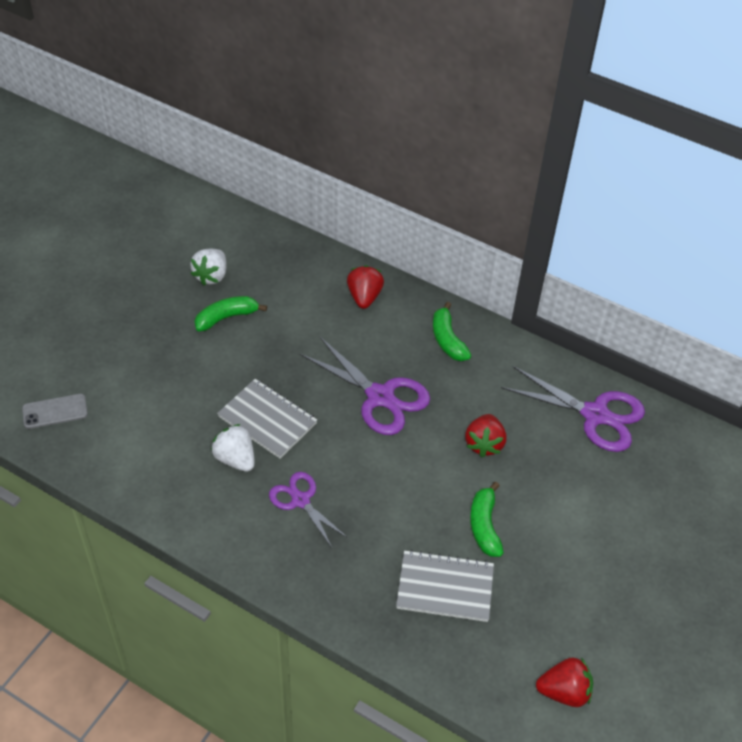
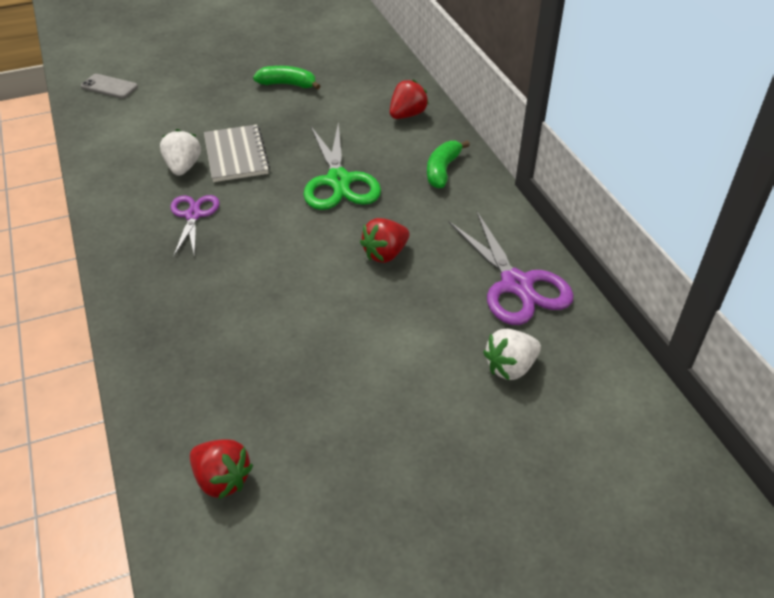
camera: 40 degrees right, 5 degrees down
(211, 276) = (308, 58): white strawberry -> white strawberry (510, 367)
(380, 397) = (339, 181): purple scissors -> green scissors
(445, 587) = (224, 335): grey notebook -> none
(484, 526) = (312, 311): green banana -> none

